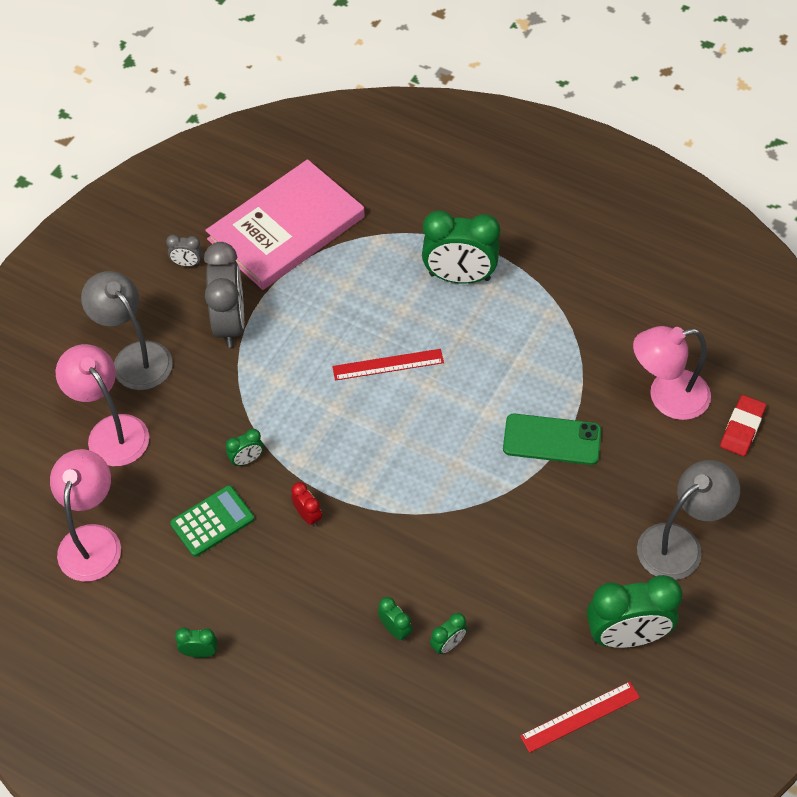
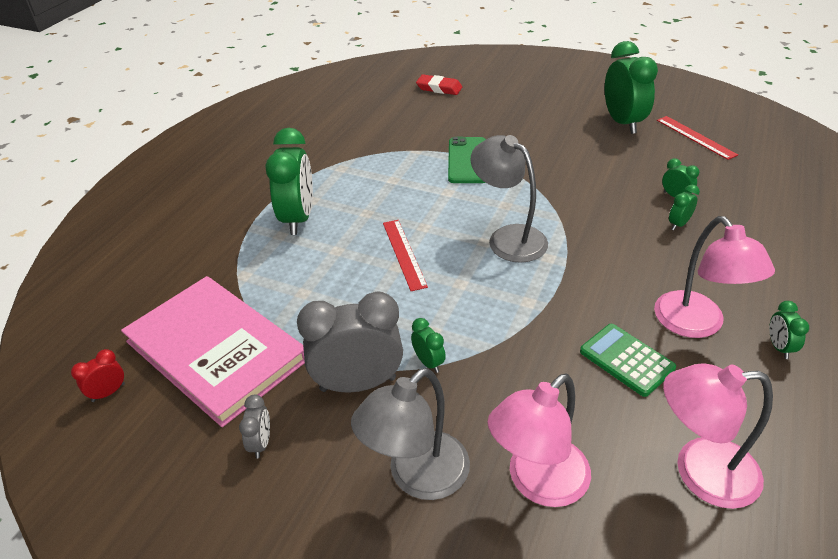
camera: 95 degrees left, 15 degrees down
(246, 460) = (541, 342): green clock -> green clock (428, 362)
(308, 516) = (590, 288): red clock -> red clock (108, 392)
(666, 397) = (418, 115): pink lamp -> pink lamp (697, 325)
(679, 543) = (540, 107): grey lamp -> grey lamp (508, 238)

